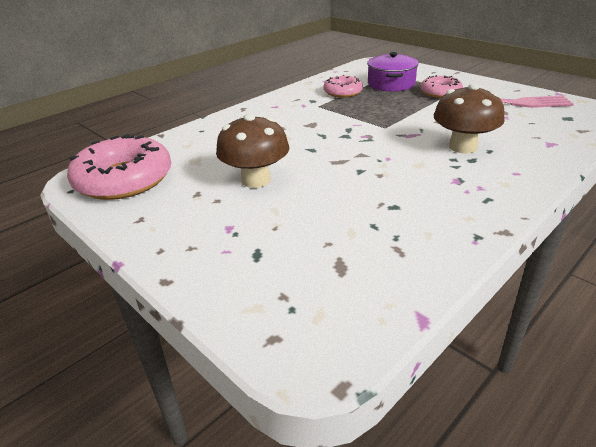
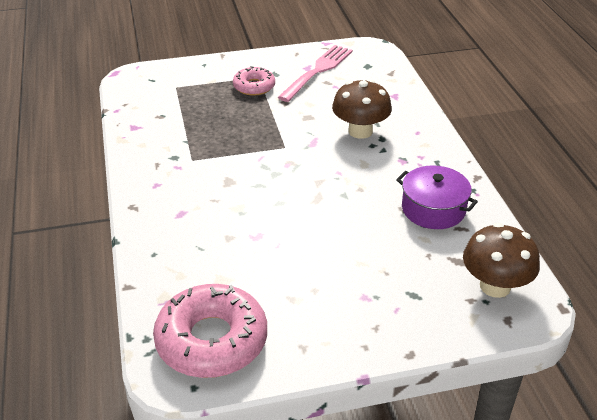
camera: 60 degrees left, 5 degrees up
(256, 180) = (303, 255): brown mushroom -> brown mushroom (495, 286)
(343, 92) = (180, 132): pink donut -> none
(391, 84) = (199, 98): purple pot -> purple pot (433, 209)

